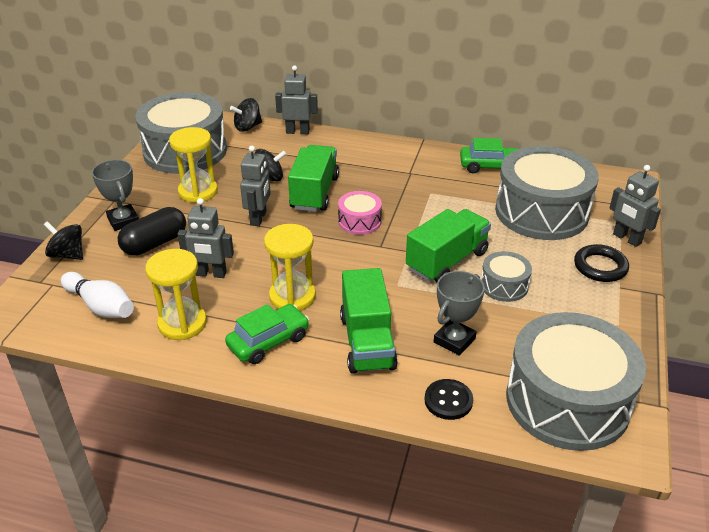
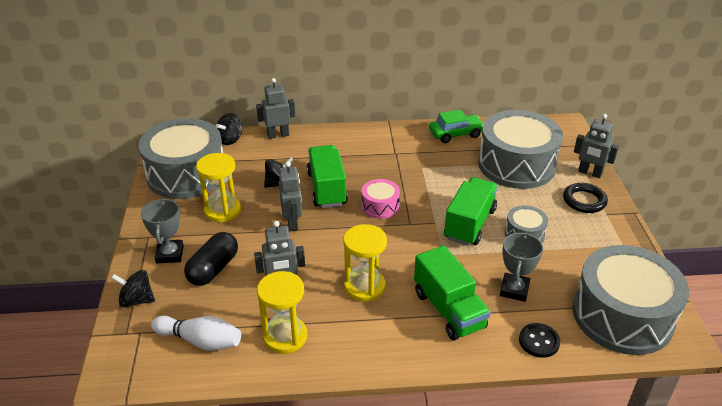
camera: 20 degrees left, 0 degrees up
(123, 221) = (170, 254): grey trophy -> grey trophy turned 45 degrees clockwise
(268, 341) = (369, 332): green car -> none

